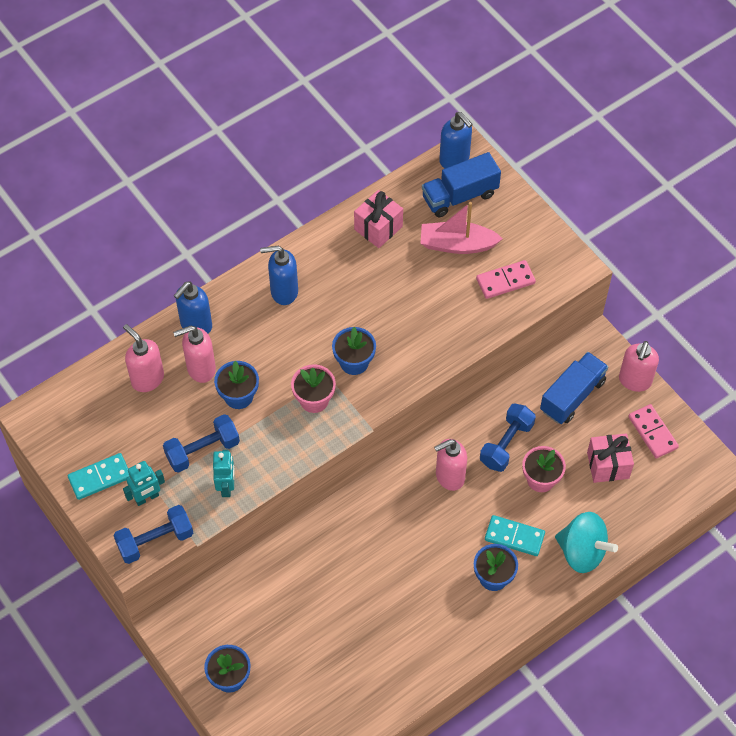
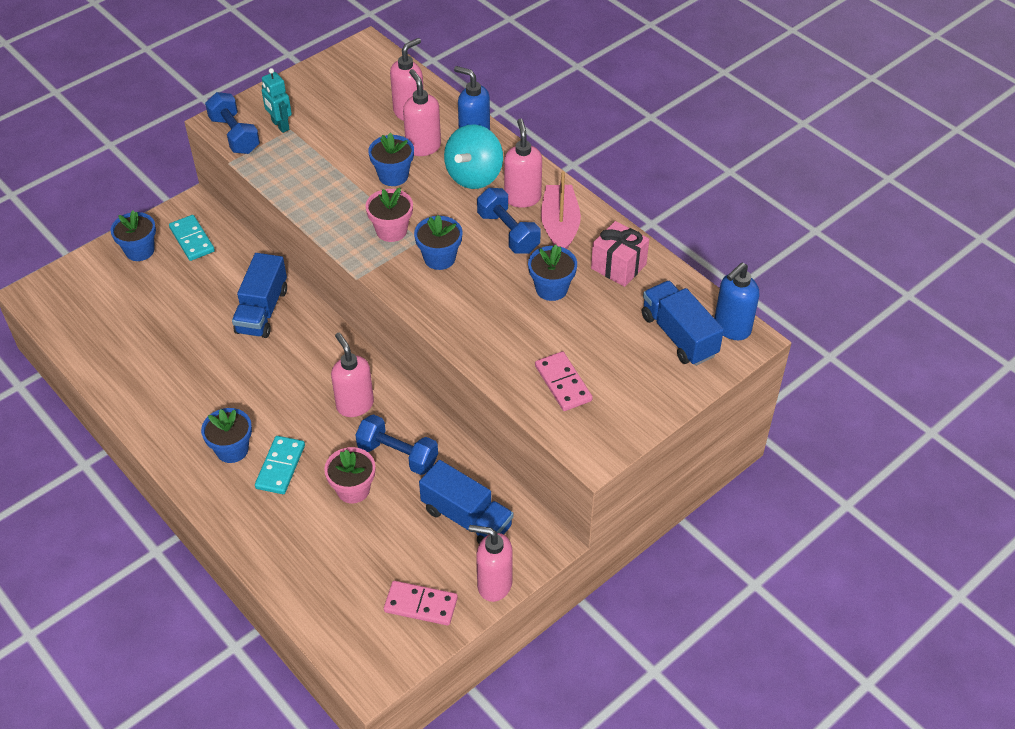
camera: 85 degrees right, 10 degrees down
(100, 477) = (302, 94): turquoise domino -> turquoise domino (192, 240)
(202, 450) = (331, 156): blue dumbbell -> blue dumbbell (508, 233)
(226, 486) = (291, 176): turquoise robot -> none
(283, 292) = (522, 198): blue soap dispenser -> pink soap dispenser
(327, 556) = (262, 311): none -> blue truck
(399, 279) = (551, 289): none -> blue flower pot
(457, 244) = (608, 336): pink boat -> pink boat (560, 226)
(582, 552) = (259, 532): turquoise spinning top -> turquoise spinning top (474, 176)
(608, 465) = (373, 557): pink gift -> none
(652, 432) = (421, 605): pink domino -> pink domino turned 45 degrees clockwise

